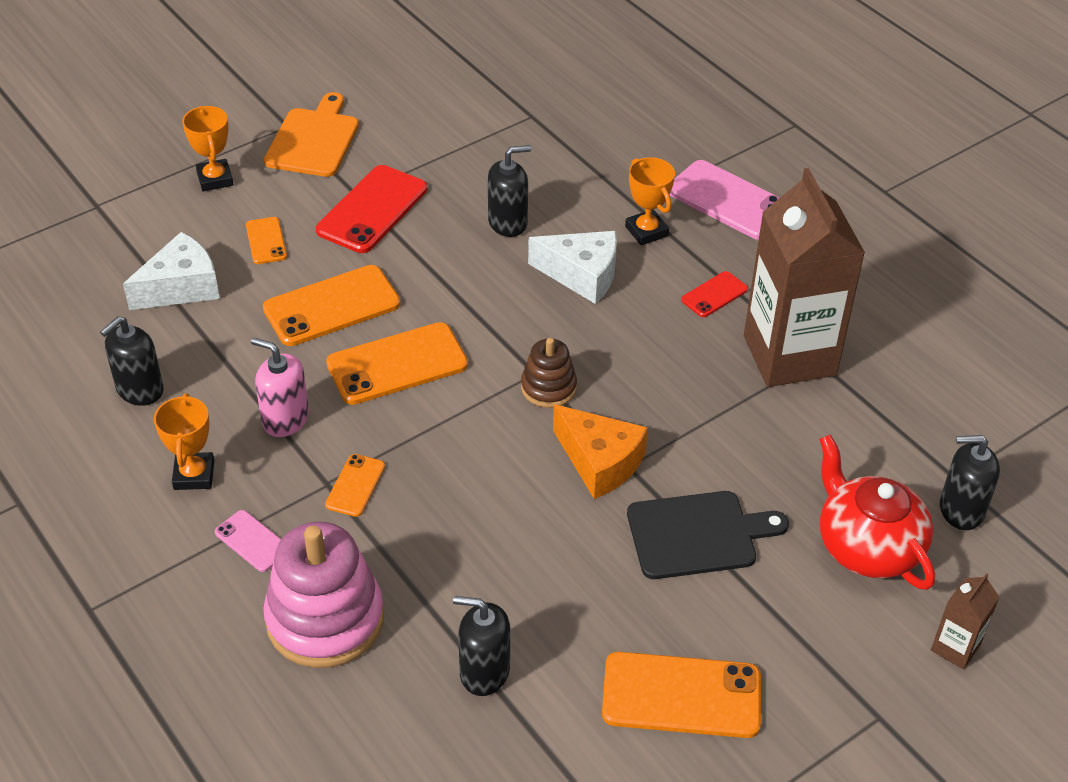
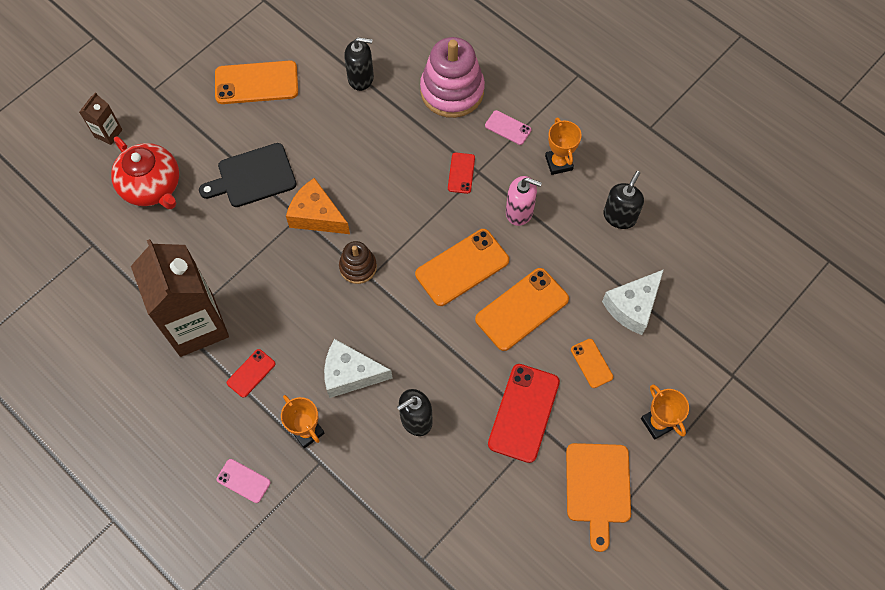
camera: 170 degrees right, 20 degrees up
(355, 485) = (461, 173): orange phone -> red phone
(729, 201) = (243, 481): pink phone -> pink phone, size x0.52
(961, 509) = (93, 222): black soap dispenser -> none

